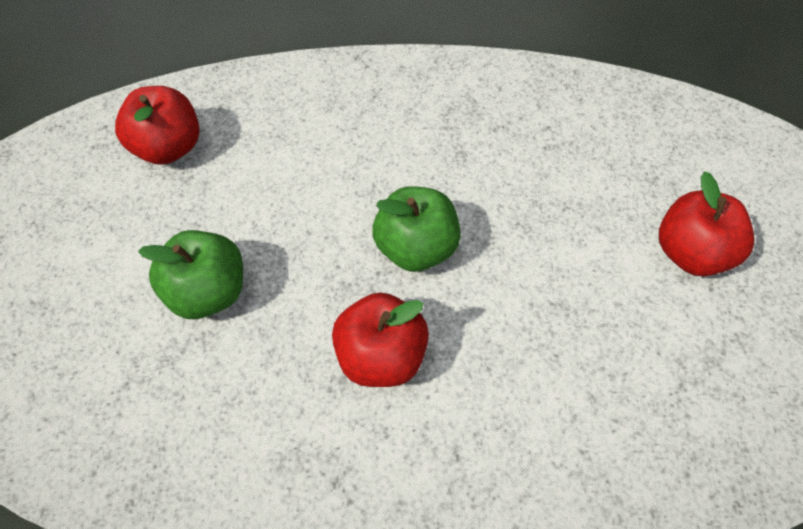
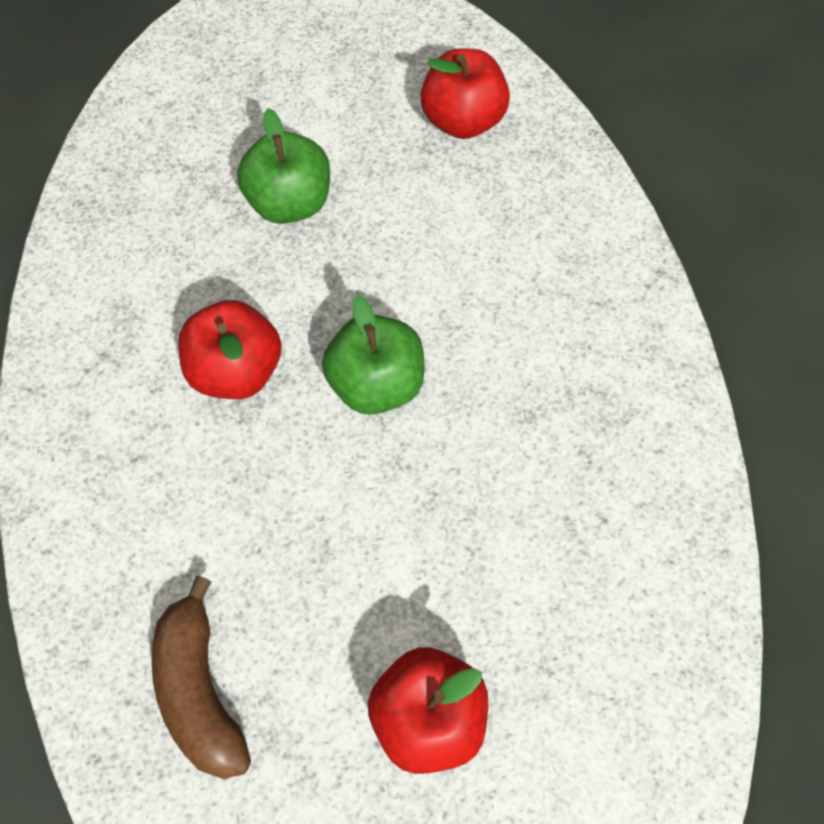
camera: 80 degrees right, 5 degrees up
(676, 411) = (200, 689): none -> brown banana

